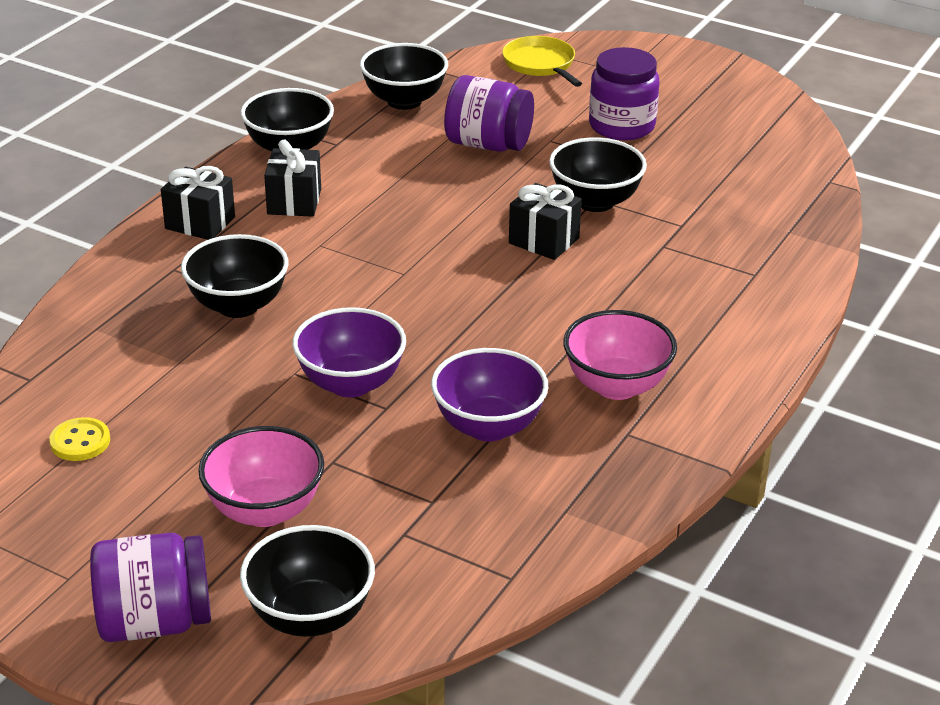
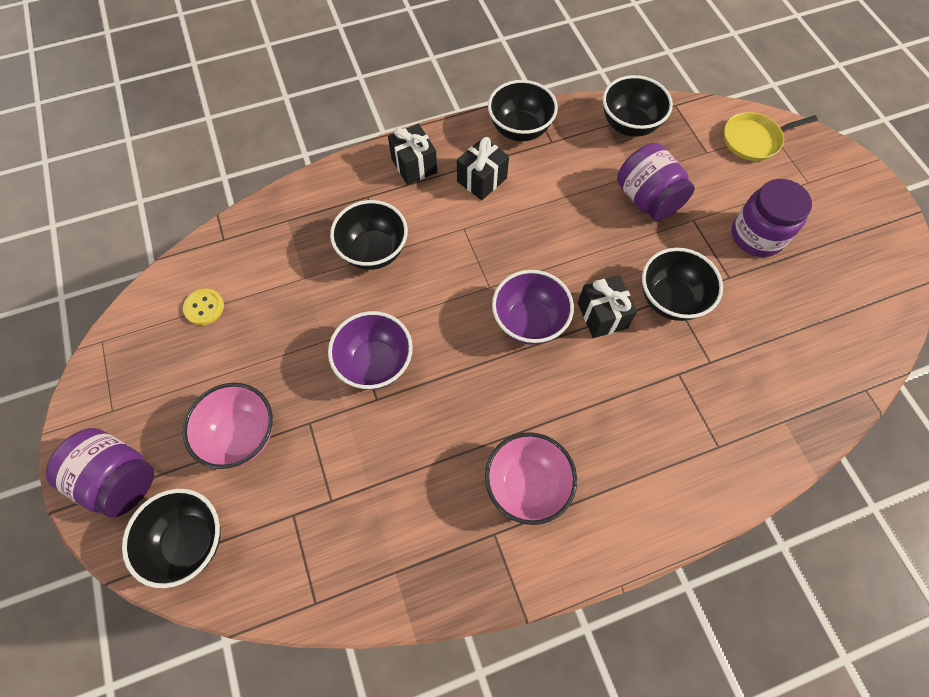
camera: 40 degrees right, 30 degrees up
(488, 426) = (418, 461): purple bowl -> purple bowl (529, 322)
(540, 64) = (753, 140): yellow pan -> yellow pan turned 120 degrees counterclockwise

